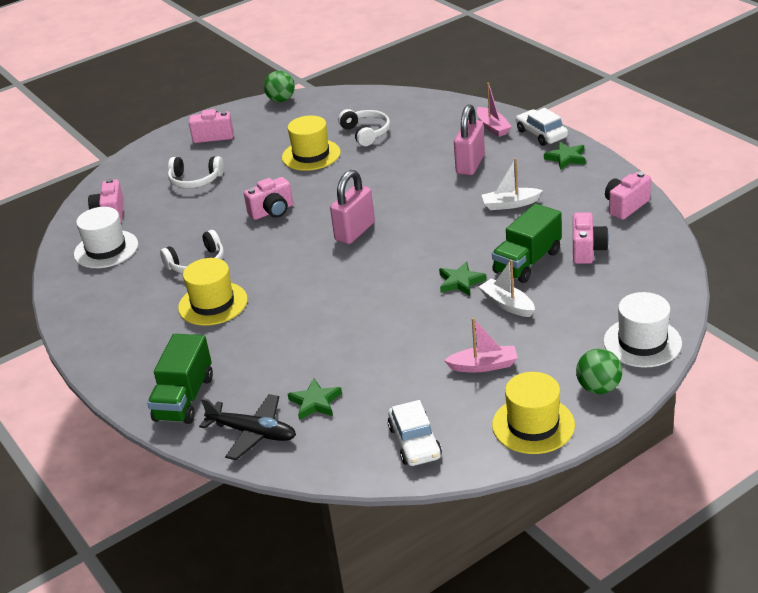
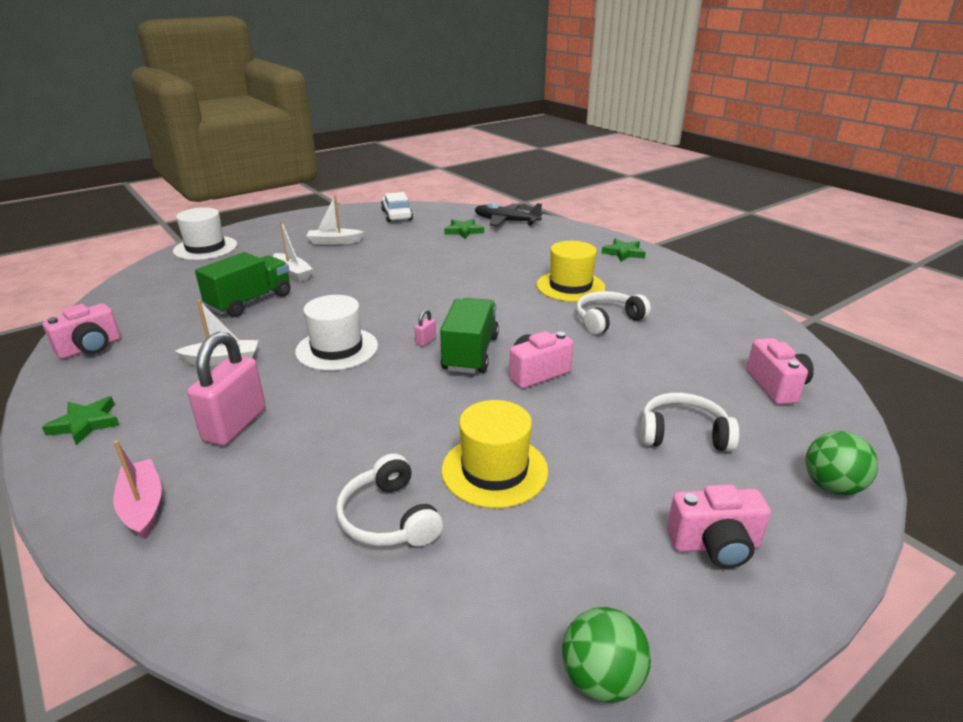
camera: 175 degrees right, 5 degrees down
(106, 249) = (735, 341): white hat -> white hat (337, 349)
(184, 398) = (564, 236): green truck -> green truck (470, 353)
(355, 232) = (426, 341): pink padlock -> pink padlock, size x0.41
(460, 282) = (325, 290): green star -> green star (623, 253)
(483, 365) = (334, 242): pink boat -> white boat
(533, 425) = (317, 218): yellow hat -> none
(541, 134) = (74, 478): white car -> none
(587, 250) = (182, 308): pink camera -> none
(598, 388) = (260, 230): green ball -> green ball (832, 486)

